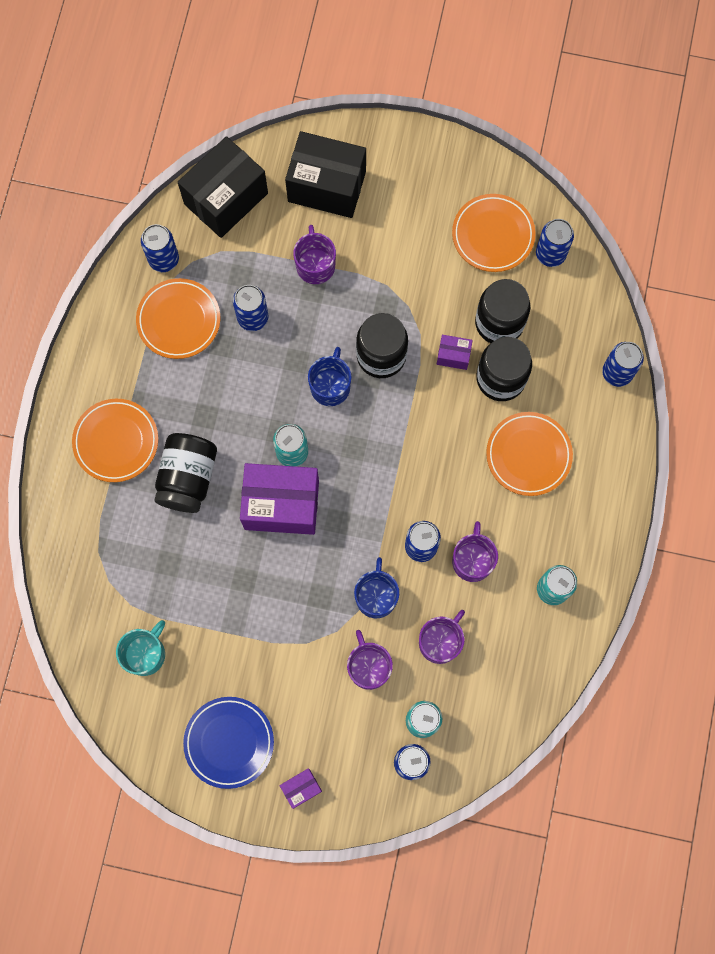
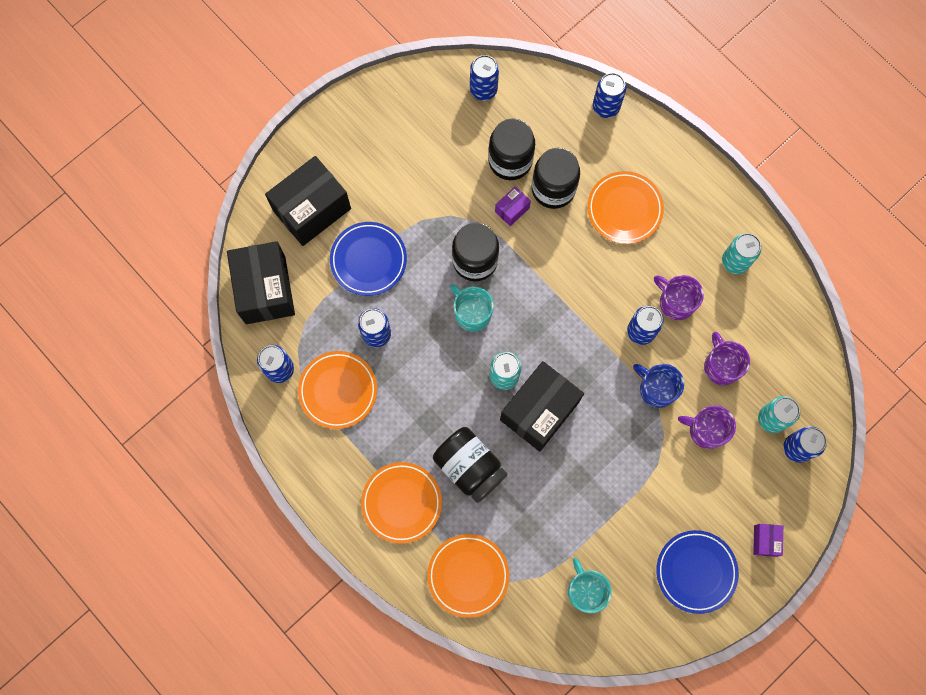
camera: 55 degrees left, 0 degrees up
(281, 505) = (539, 411): purple box -> black box
(315, 265) = (368, 260): purple mug -> blue plate
(330, 386) = (472, 313): blue mug -> turquoise mug
(493, 235) = (439, 119): orange plate -> orange plate (468, 575)

